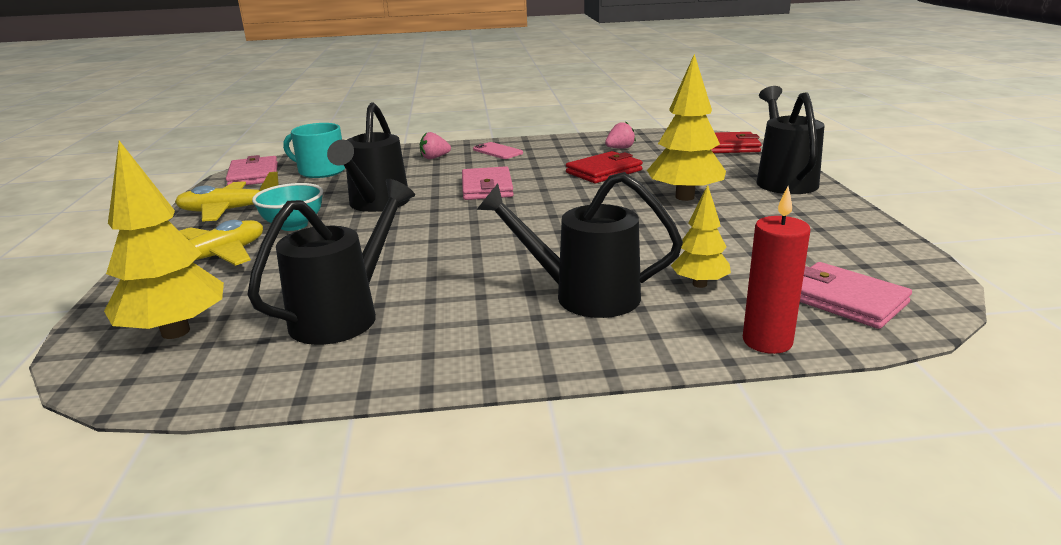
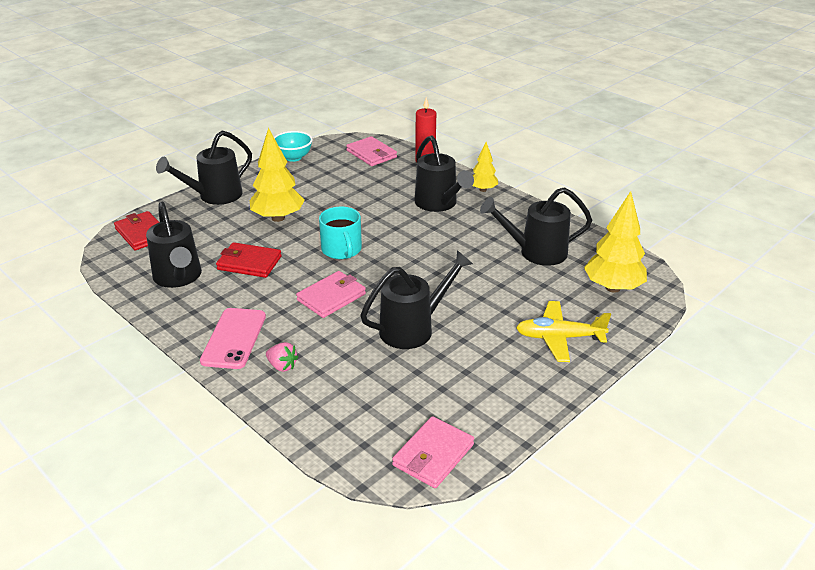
camera: 130 degrees left, 10 degrees up
(230, 211) = (505, 395): yellow plane -> none
(294, 225) = (485, 341): turquoise bowl -> turquoise bowl (293, 157)
(321, 171) = (379, 415): turquoise mug -> turquoise mug (342, 250)
(497, 151) = (234, 338): pink phone -> pink phone, size x1.60
(620, 148) = (178, 278): pink strawberry -> black watering can
(699, 284) = (394, 183): yellow tree -> yellow tree (483, 190)
(845, 300) = (371, 154): pink wallet -> pink wallet turned 45 degrees counterclockwise

